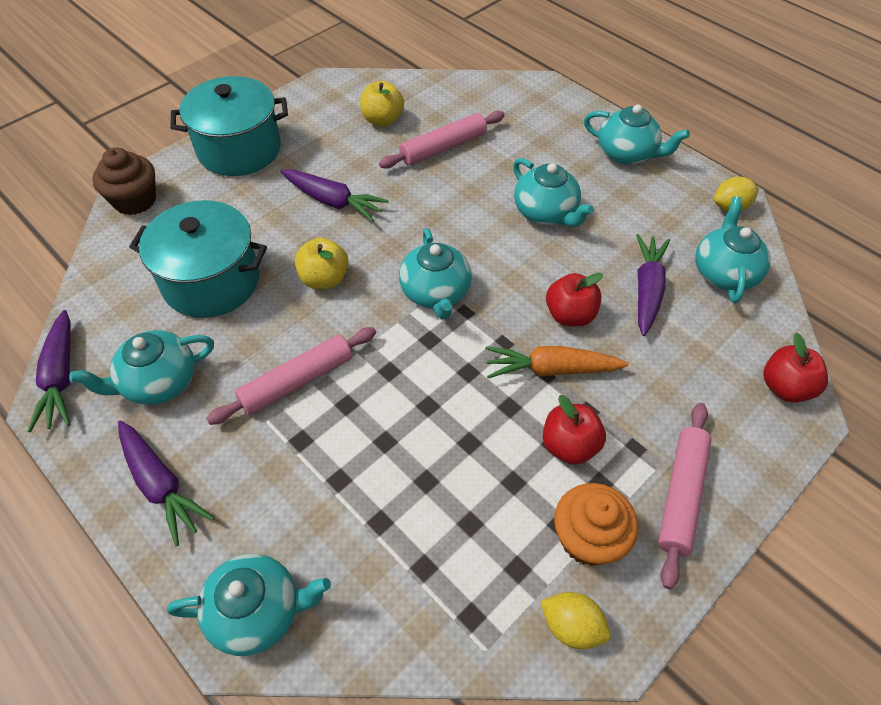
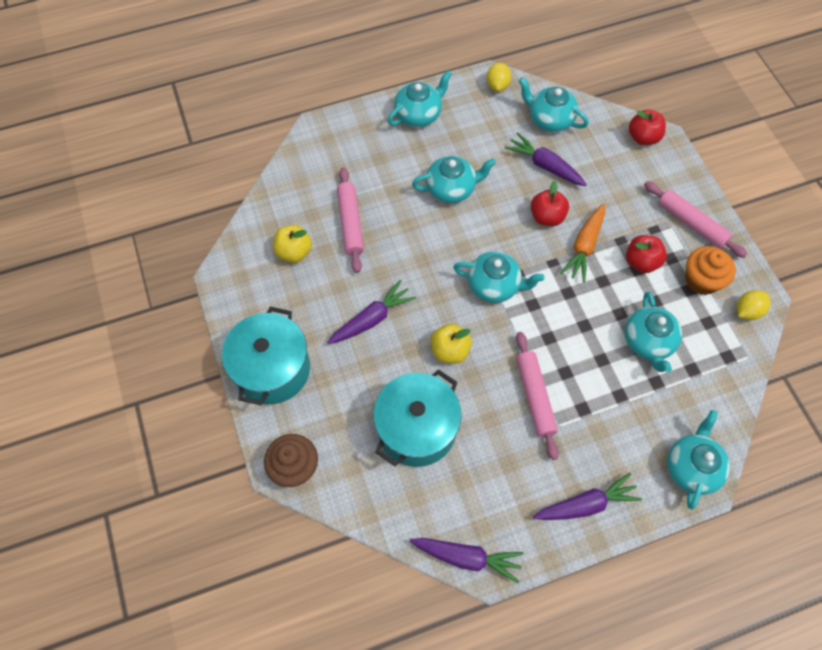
camera: 65 degrees left, 10 degrees up
(158, 382) = (499, 488): turquoise teapot -> turquoise teapot (648, 342)

